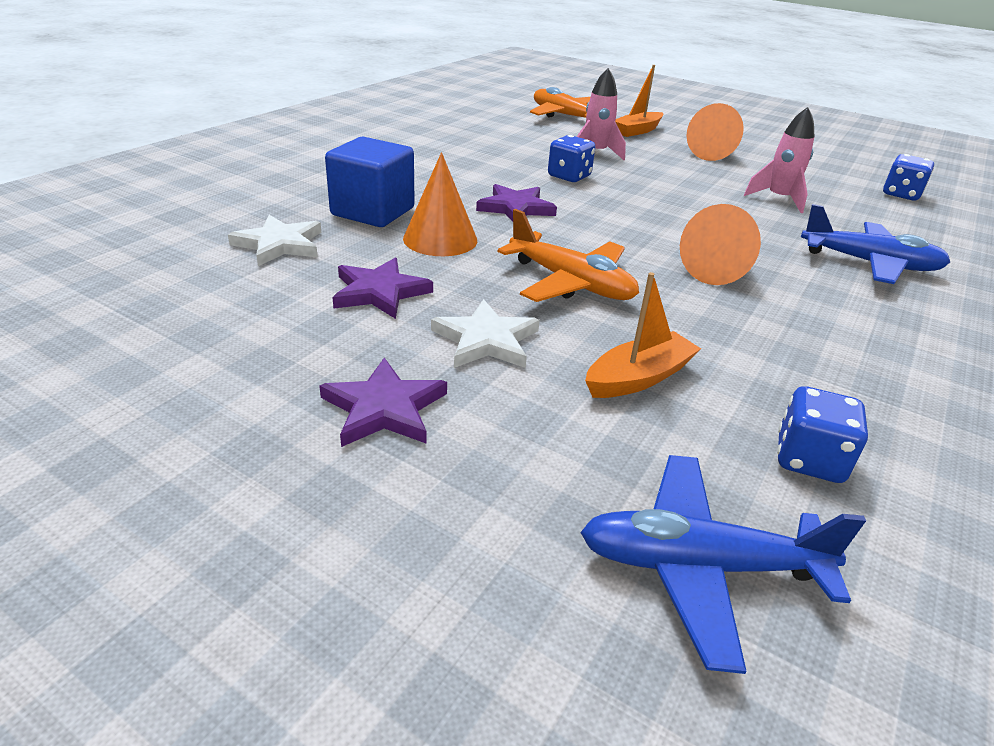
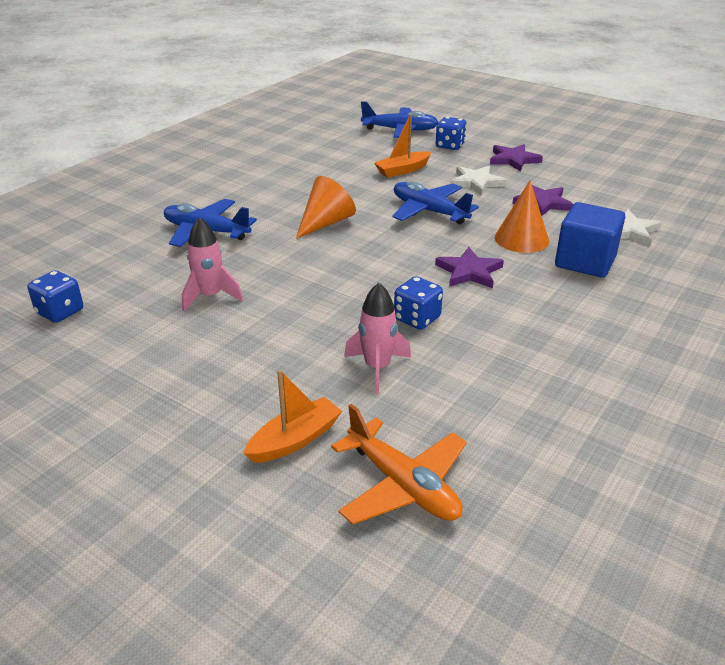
camera: 175 degrees left, 0 degrees up
(571, 283) = (429, 211): orange plane -> blue plane
(712, 153) = (217, 381): orange cone -> none
(809, 459) = (344, 149): blue dice -> blue dice (450, 146)

